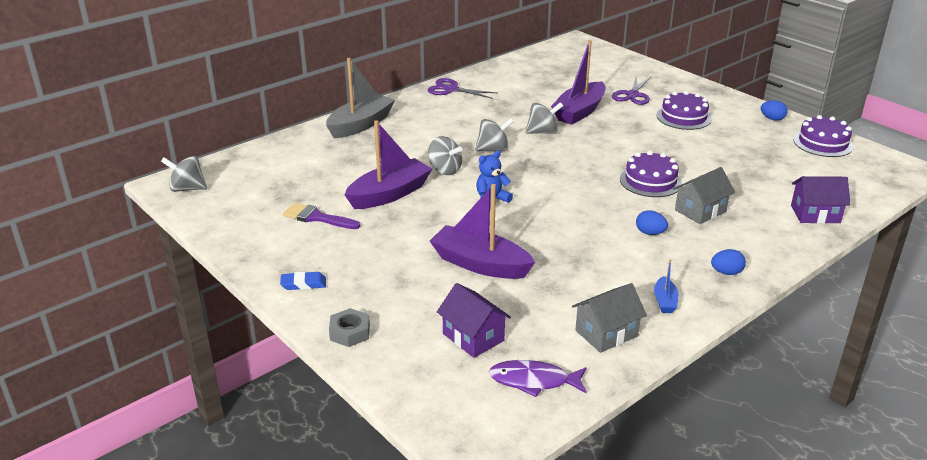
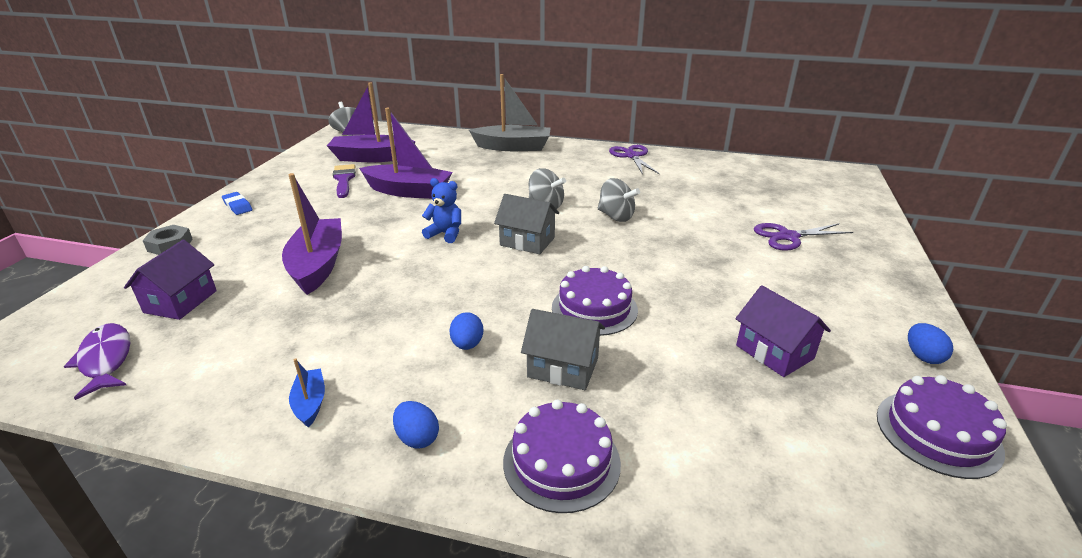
camera: 55 degrees right, 0 degrees up
(445, 170) = (477, 198): grey spinning top -> none
(579, 112) = (692, 221): purple boat -> purple boat (371, 158)
(606, 333) = (216, 379): grey house -> grey house (527, 241)
(665, 301) = (310, 403): blue boat -> blue boat turned 105 degrees clockwise
(683, 117) = (794, 284): purple cake -> purple cake (561, 462)
(815, 214) = (681, 489): purple house -> purple house (774, 352)

